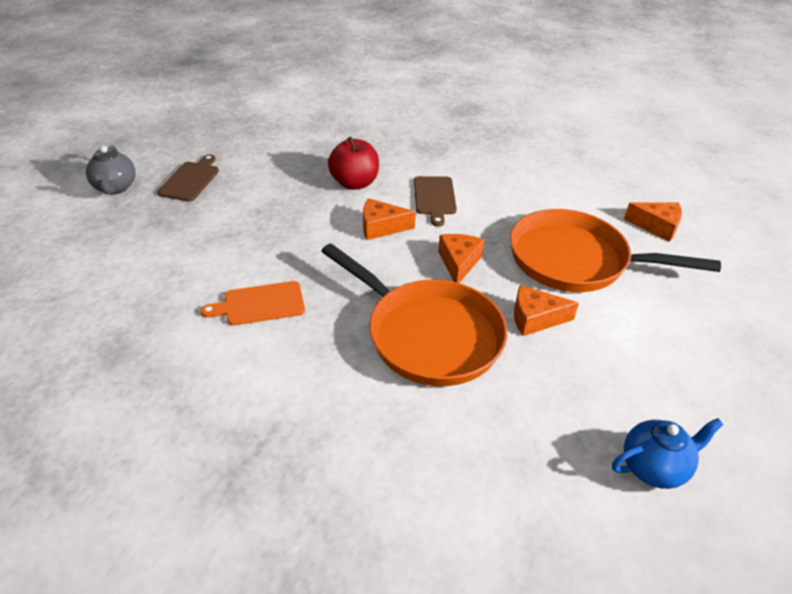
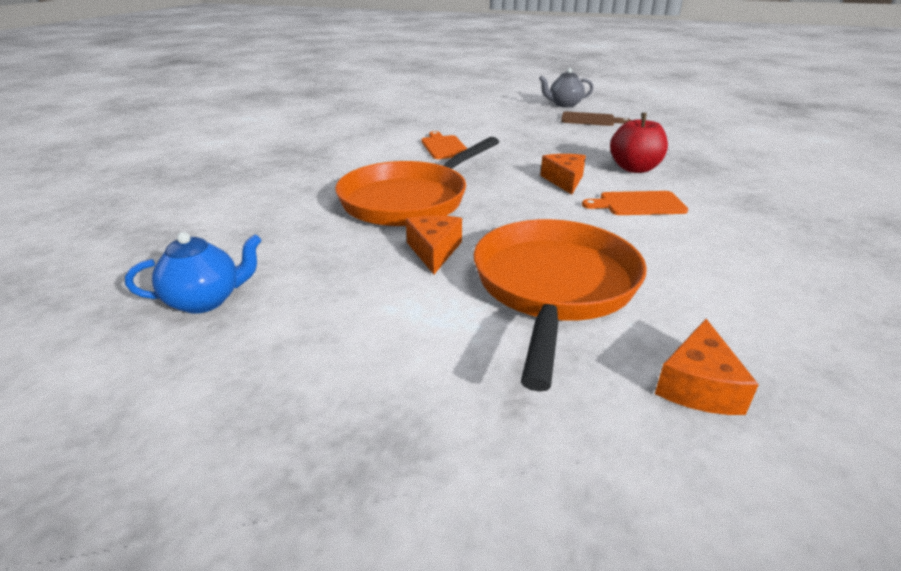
camera: 90 degrees right, 10 degrees down
(434, 198) = (638, 204): brown cutting board -> orange cutting board
(459, 263) = (520, 214): orange cheese -> none
(654, 467) = (206, 300): blue teapot -> blue teapot turned 90 degrees counterclockwise

